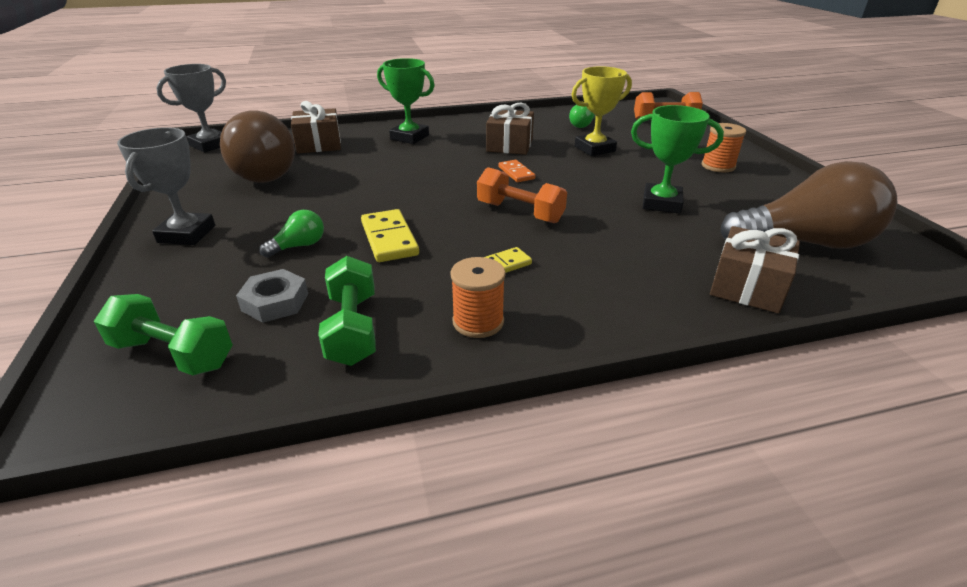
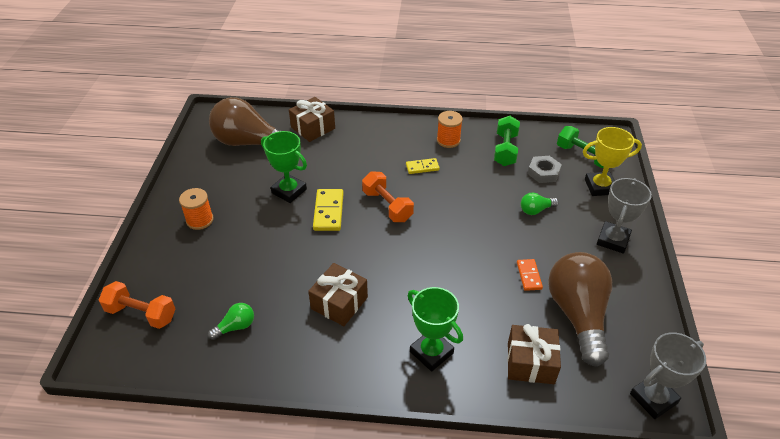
camera: 160 degrees left, 10 degrees up
(389, 239) = (479, 203): yellow domino -> yellow domino (328, 212)
(516, 173) = (361, 253): orange domino -> orange domino (529, 276)
(594, 149) = (268, 274): yellow trophy -> yellow trophy (600, 187)

